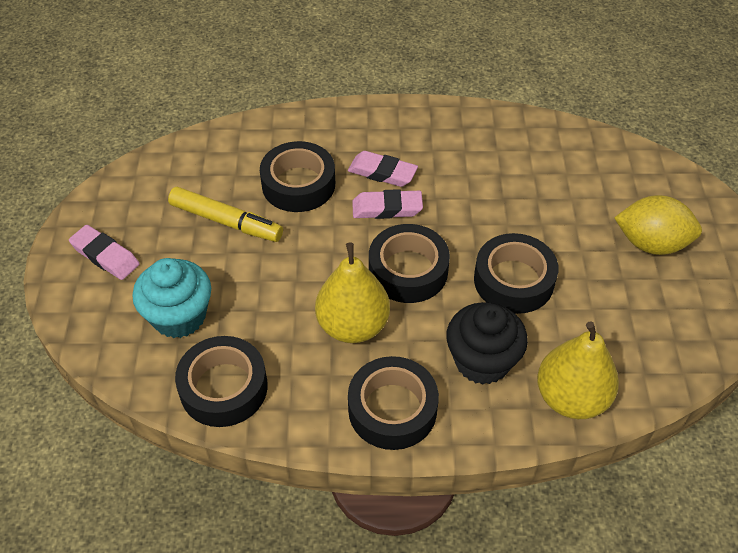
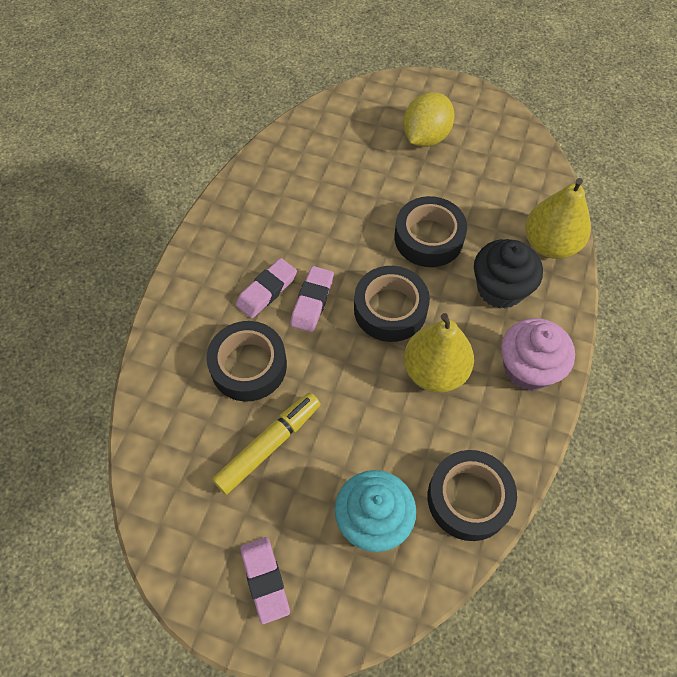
camera: 70 degrees left, 10 degrees up
(105, 256) = (265, 580): pink eraser -> pink eraser turned 75 degrees counterclockwise
(392, 409) = (528, 368): black tape -> pink cupcake

